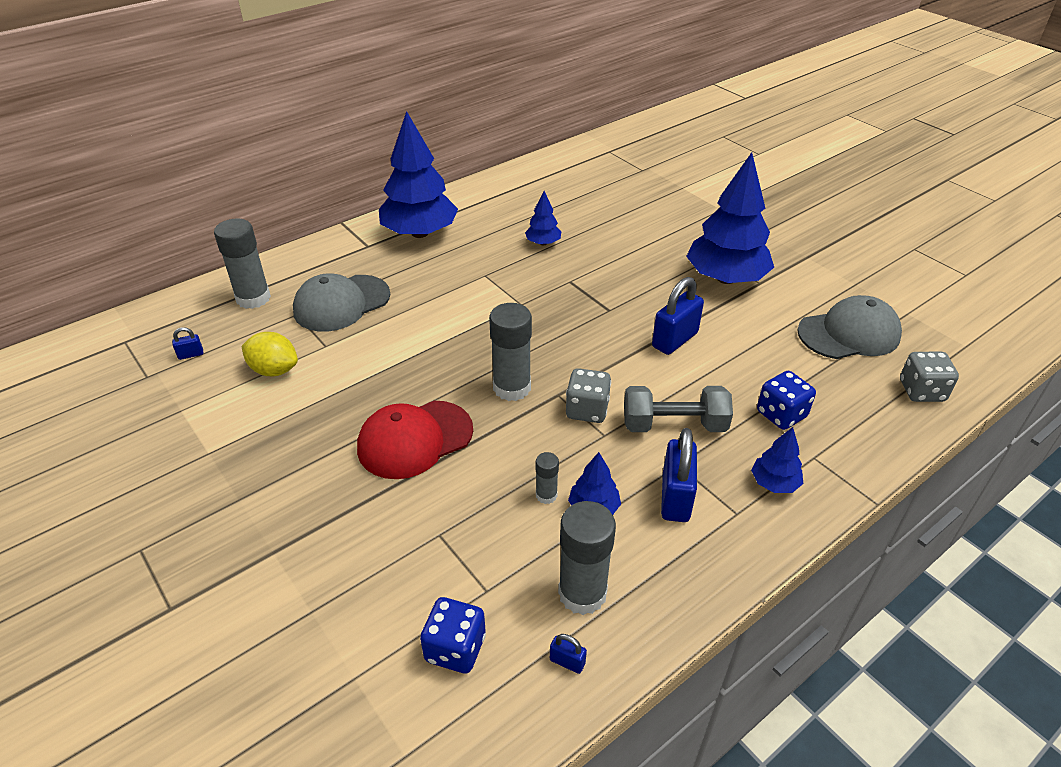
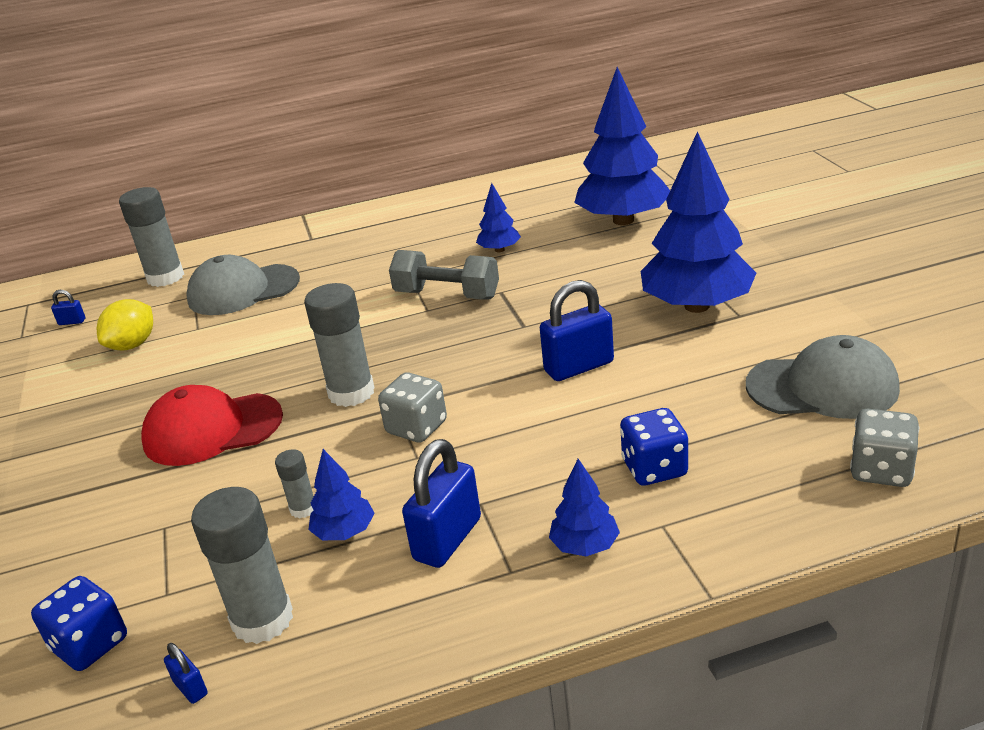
camera: 25 degrees right, 10 degrees down
(274, 370) = (133, 345): yellow lemon -> yellow lemon turned 75 degrees clockwise
(420, 233) = (373, 230): blue tree -> blue tree (623, 220)
(674, 425) = (507, 459): grey dumbbell -> grey dumbbell (447, 295)

